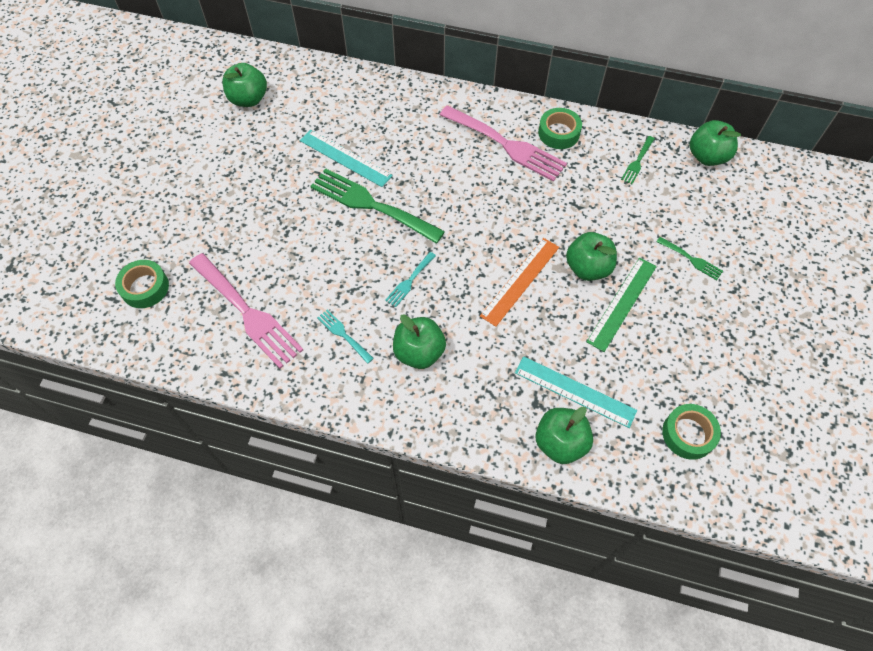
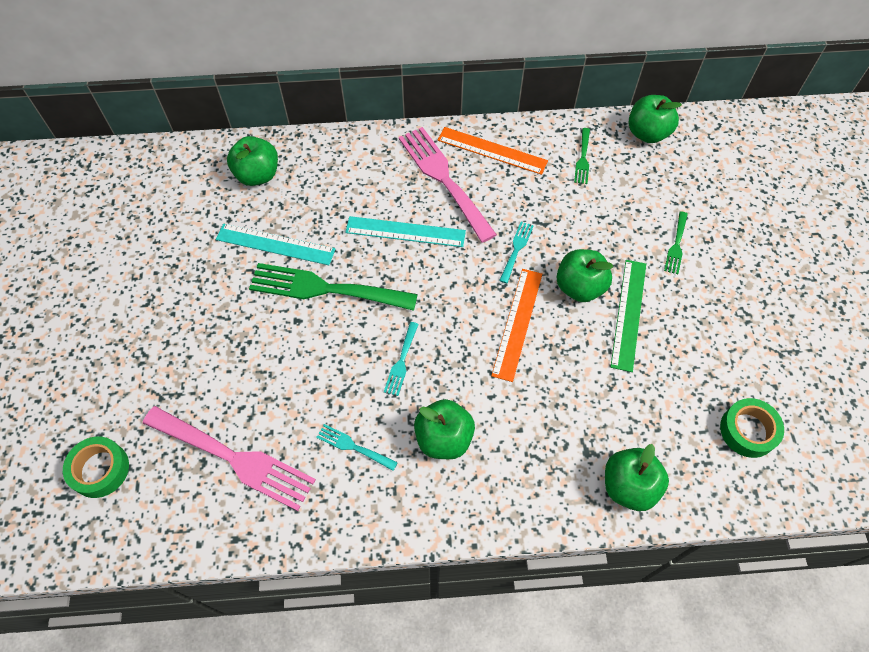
camera: 20 degrees left, 0 degrees up
(248, 99) = (137, 208): green apple -> green apple (257, 175)
(506, 145) = (443, 179): pink fork -> pink fork turned 135 degrees counterclockwise
(545, 220) = (516, 249): none -> turquoise fork
(558, 133) = (492, 150): green tape -> orange ruler
(575, 391) = (620, 425): turquoise ruler -> turquoise ruler (405, 232)
(691, 259) = (676, 245): green fork -> green fork turned 90 degrees clockwise

